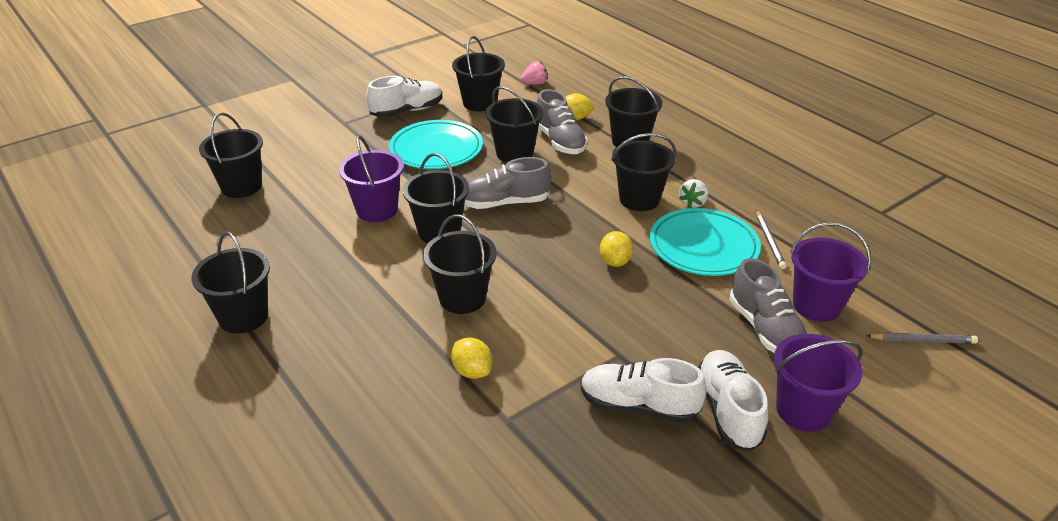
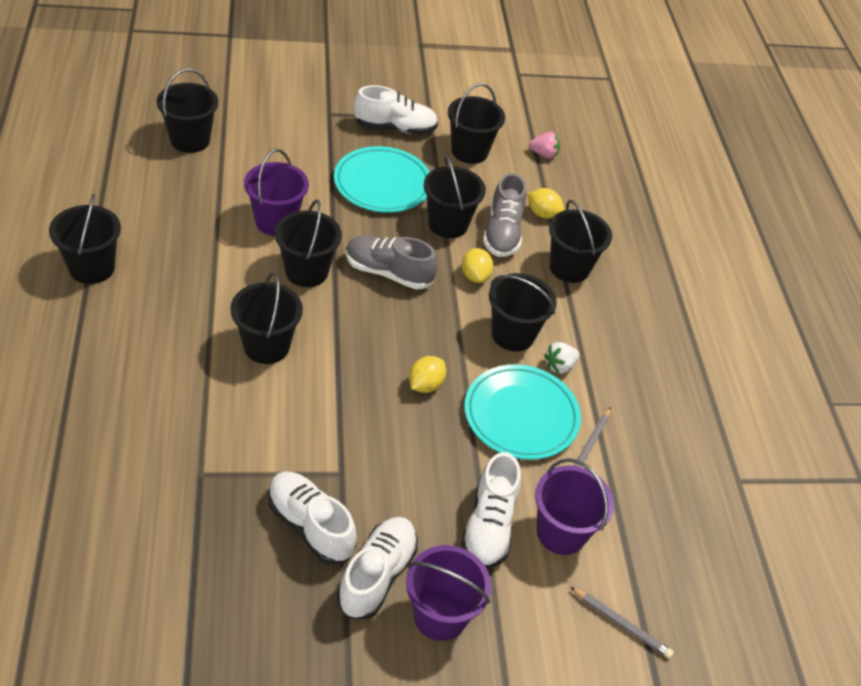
camera: 25 degrees right, 10 degrees up
(472, 371) = (213, 416): yellow lemon -> yellow lemon (475, 276)
(765, 329) = (489, 526): grey shoe -> white shoe

